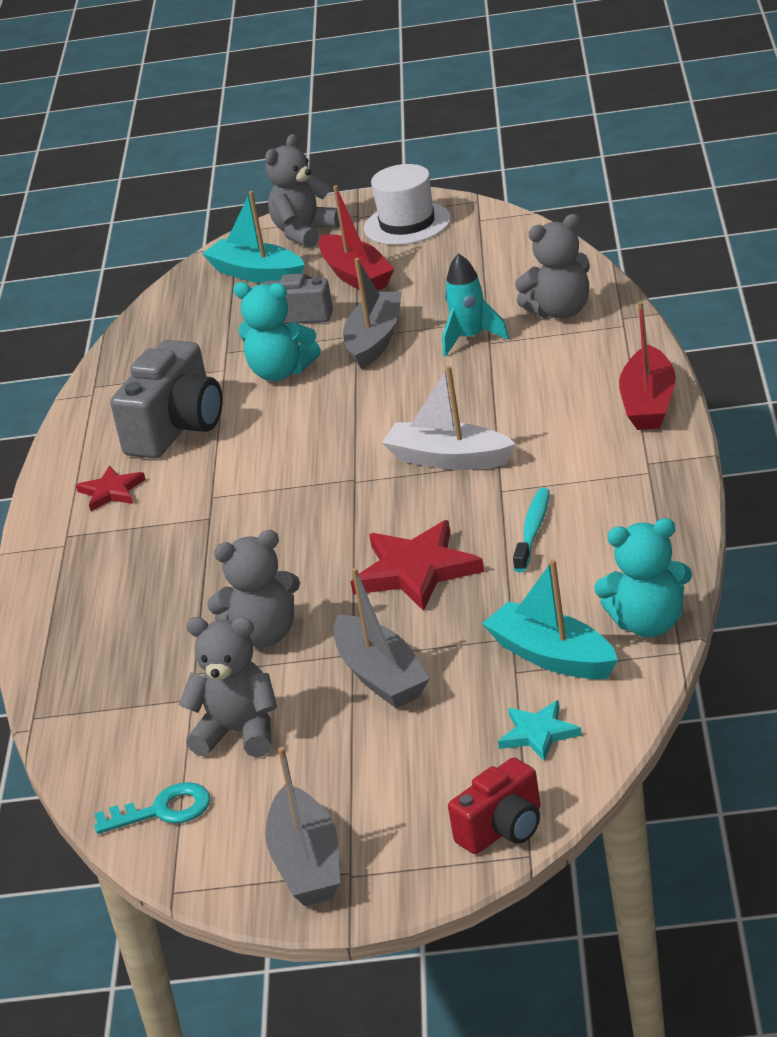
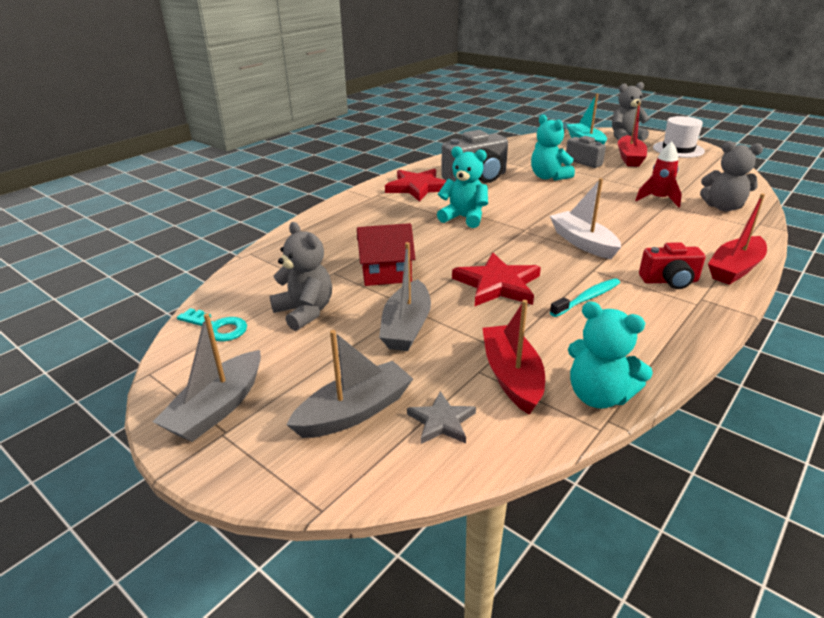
camera: 35 degrees right, 0 degrees up
(111, 491) = (417, 187): red star -> red star, size x1.76
(252, 504) = (464, 218): none -> turquoise teddy bear
(264, 635) = (386, 273): grey teddy bear -> red house
(375, 340) = (608, 182): grey boat -> grey boat (354, 412)
(470, 338) = (658, 199): turquoise rocket -> red rocket
(503, 829) = (334, 474): red camera -> red camera (669, 281)
(538, 733) = (441, 421): turquoise star -> grey star
(553, 657) = (512, 377): turquoise boat -> red boat

